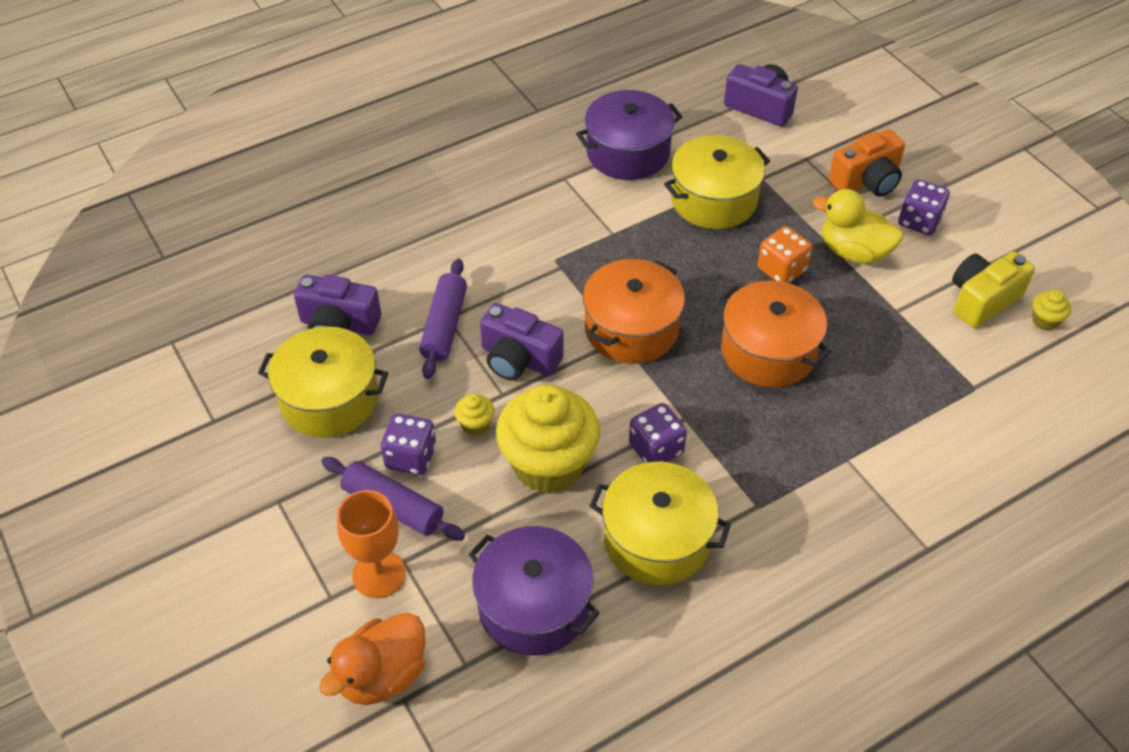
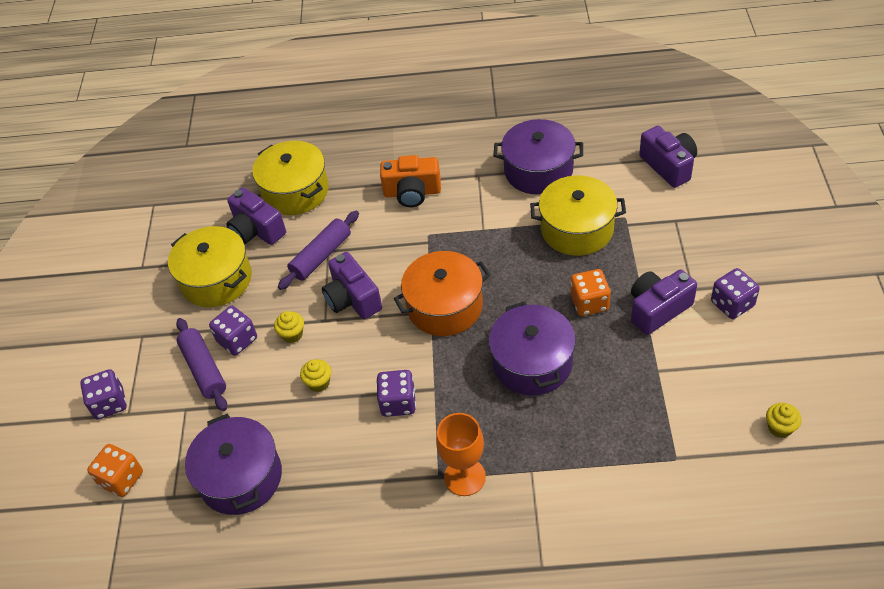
camera: 35 degrees right, 0 degrees up
(296, 596) = (109, 403): none -> purple dice
(379, 574) = (165, 411): orange goblet -> orange goblet (464, 477)
(382, 675) = (121, 479): orange duck -> orange dice
(548, 465) = (319, 383): yellow cupcake -> yellow cupcake, size x0.40
(657, 539) = (352, 468): yellow pot -> yellow pot (295, 191)
(768, 351) = (532, 363): orange pot -> purple pot
(853, 252) = (658, 309): yellow duck -> purple camera
(866, 181) = (712, 255): orange camera -> orange camera (412, 192)
(982, 300) = (737, 389): yellow camera -> none

